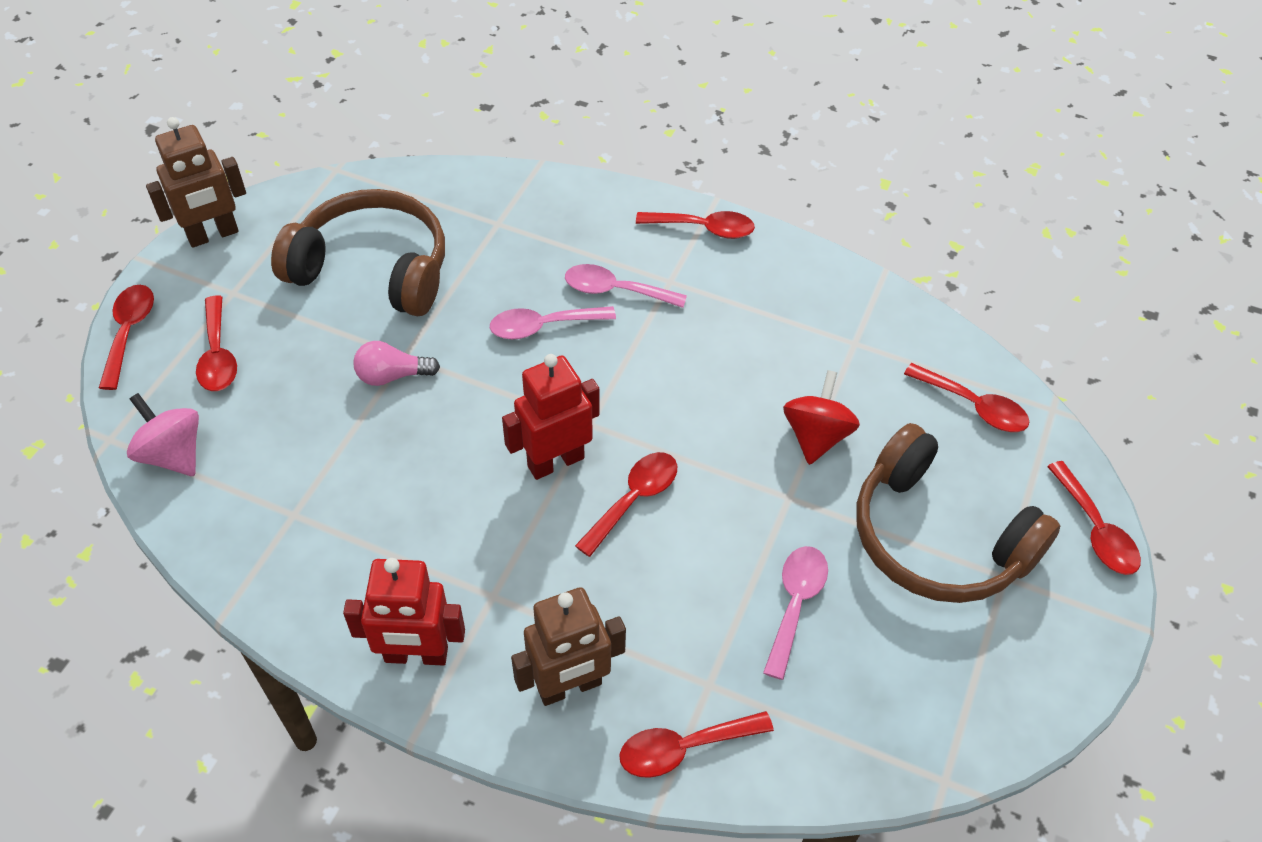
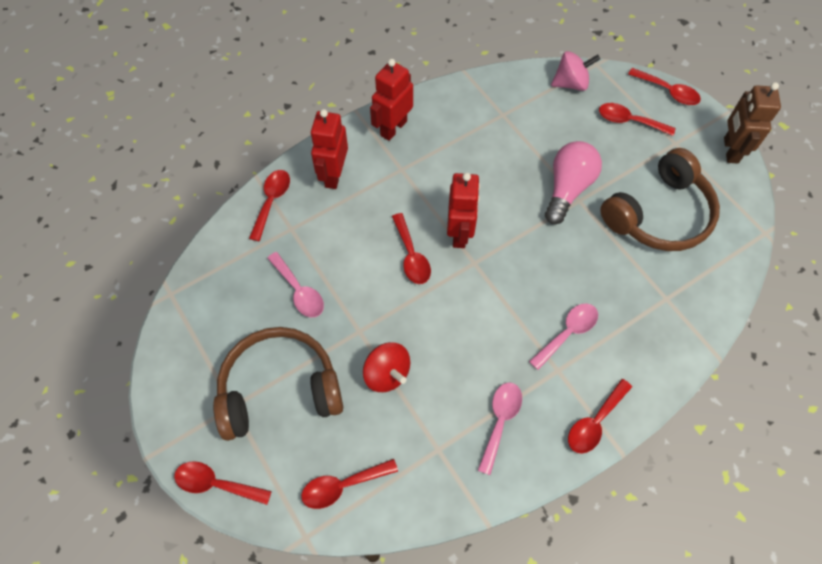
camera: 125 degrees right, 10 degrees up
(392, 375) = (567, 188): pink light bulb -> pink light bulb, size x1.69
(543, 326) = (561, 278): pink spoon -> pink spoon (500, 421)
(570, 687) = (333, 175): brown robot -> red robot

